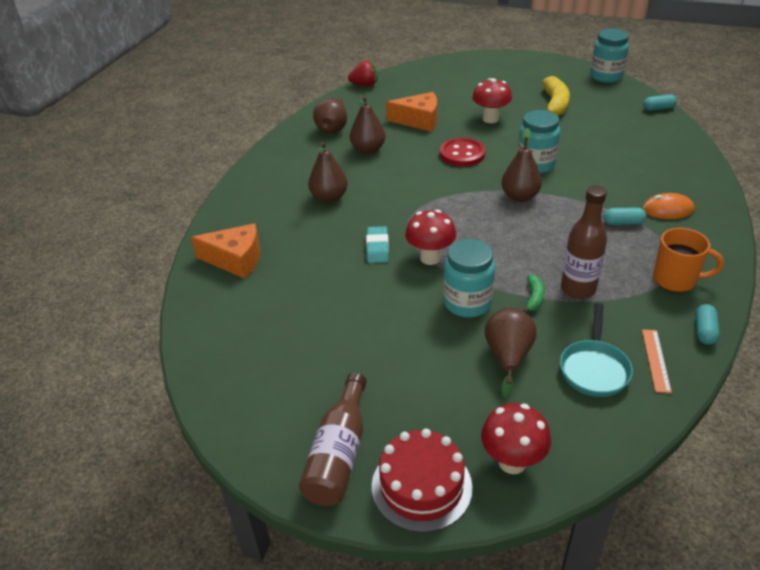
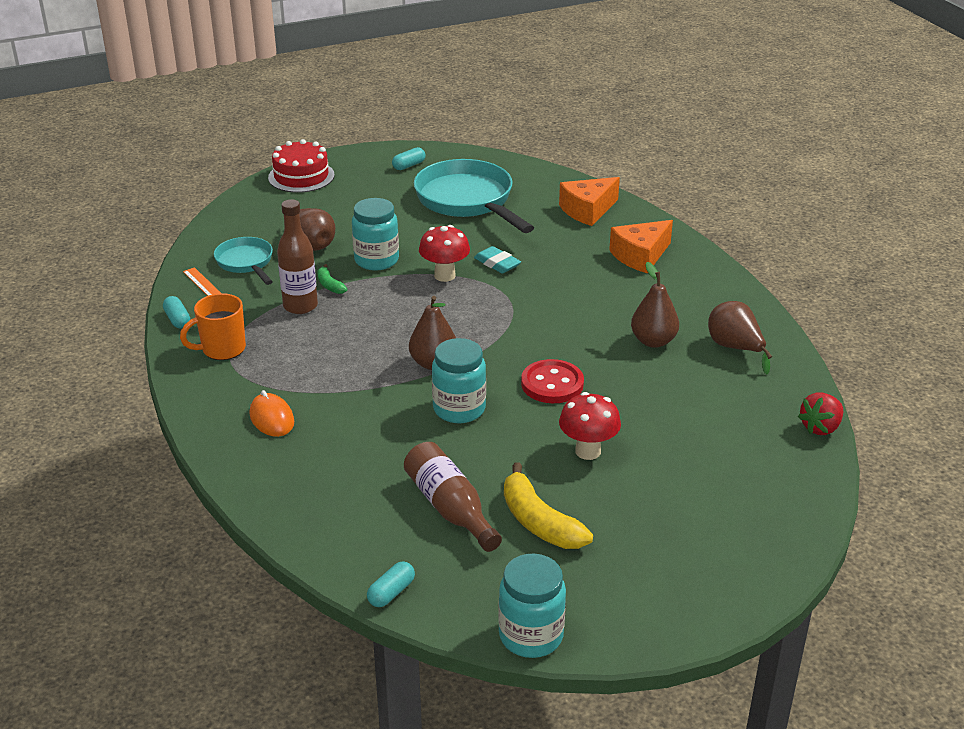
camera: 135 degrees right, 5 degrees down
(306, 328) = (468, 201): none -> turquoise pan
(329, 198) = (603, 280): brown pear -> none
(339, 453) = (361, 168): brown bottle -> brown bottle (450, 508)
(419, 120) = (664, 405): orange cheese -> orange cheese (640, 256)
(512, 462) = (260, 203): red mushroom -> none
(623, 223) = (307, 382): turquoise capsule -> turquoise capsule (409, 165)
(667, 210) = (272, 418): orange mouse -> orange mouse turned 75 degrees counterclockwise

